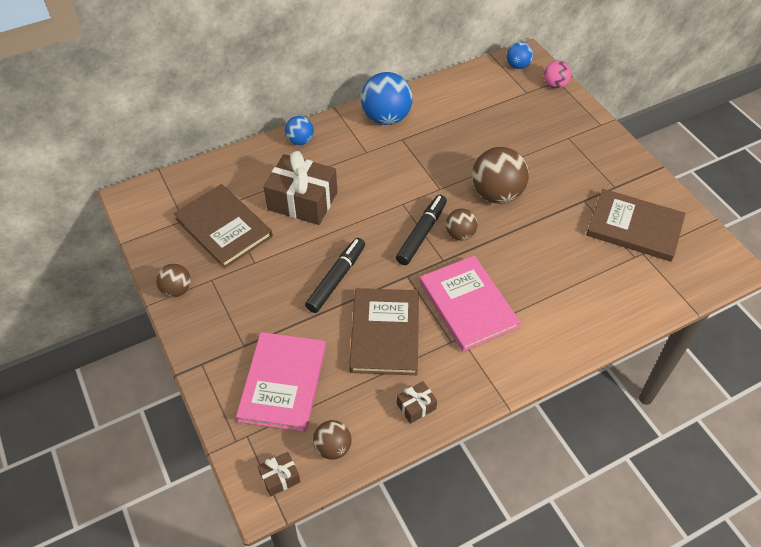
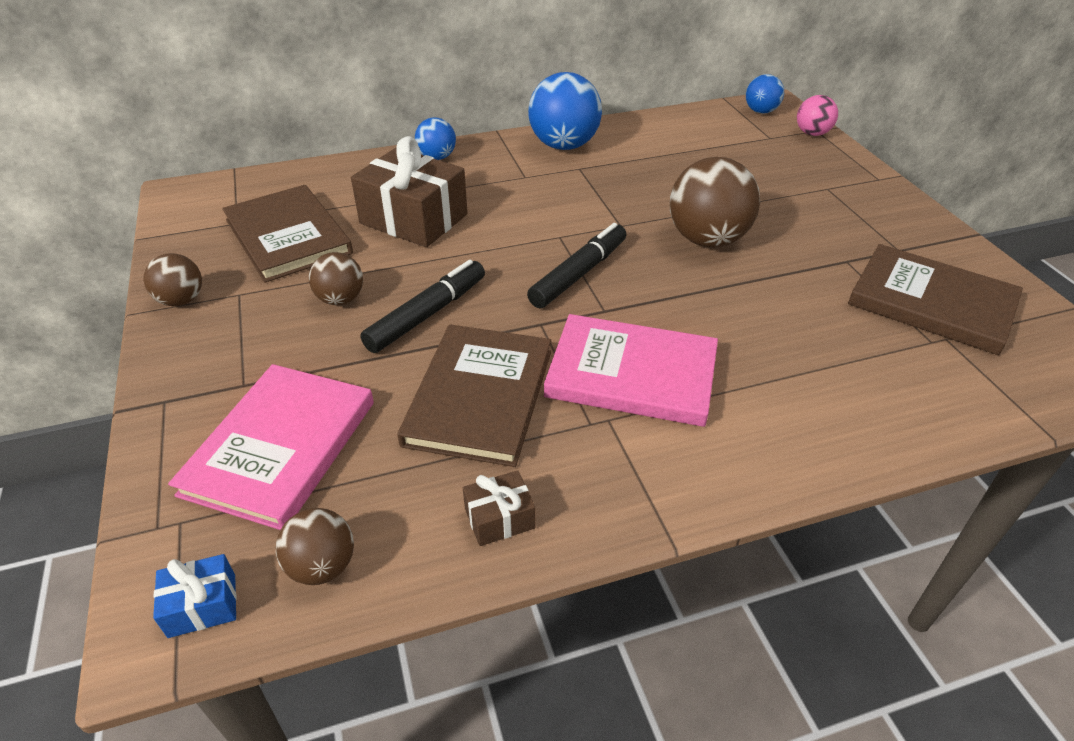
camera: 10 degrees right, 10 degrees down
(280, 478) = (202, 605): brown gift -> blue gift
(460, 234) = (639, 281): brown ball -> brown ball (340, 299)
(468, 304) = (632, 374): pink book -> pink book turned 60 degrees counterclockwise

